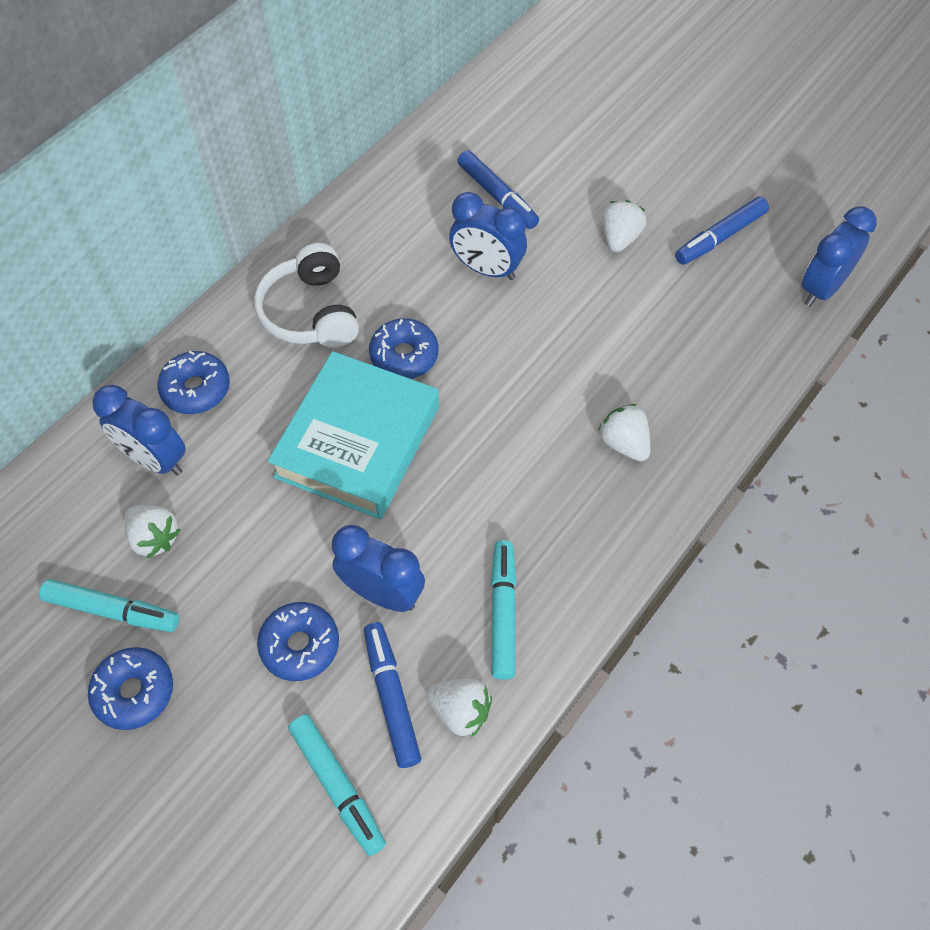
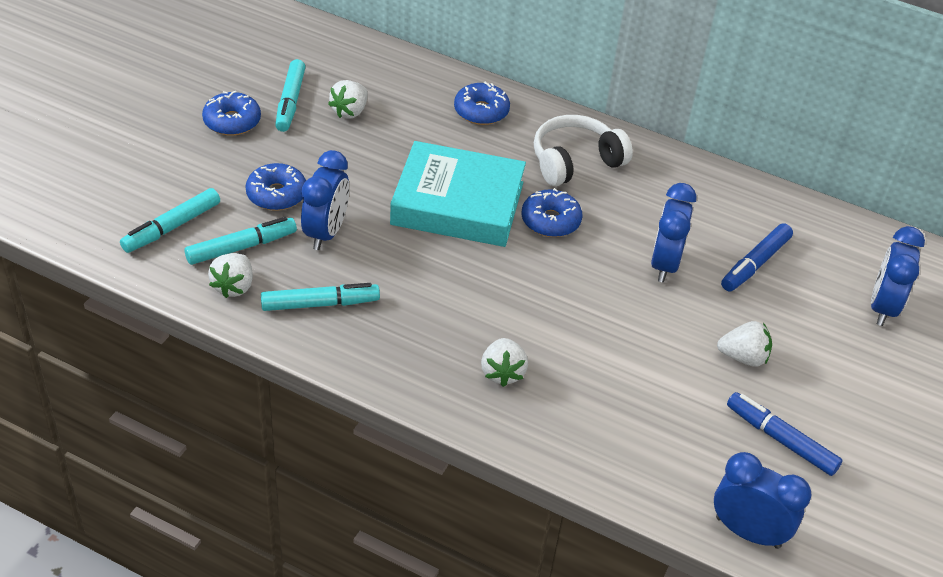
camera: 75 degrees right, 15 degrees down
(155, 459) = (414, 101): blue clock -> blue clock (882, 307)
(391, 696) = (241, 247): blue marker -> turquoise marker
(624, 443) = (502, 373): white strawberry -> white strawberry turned 135 degrees clockwise

